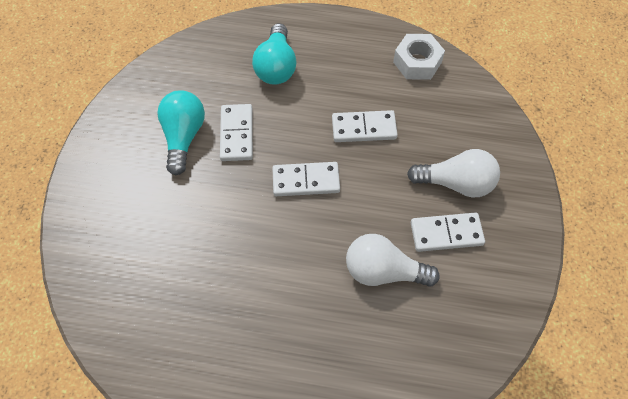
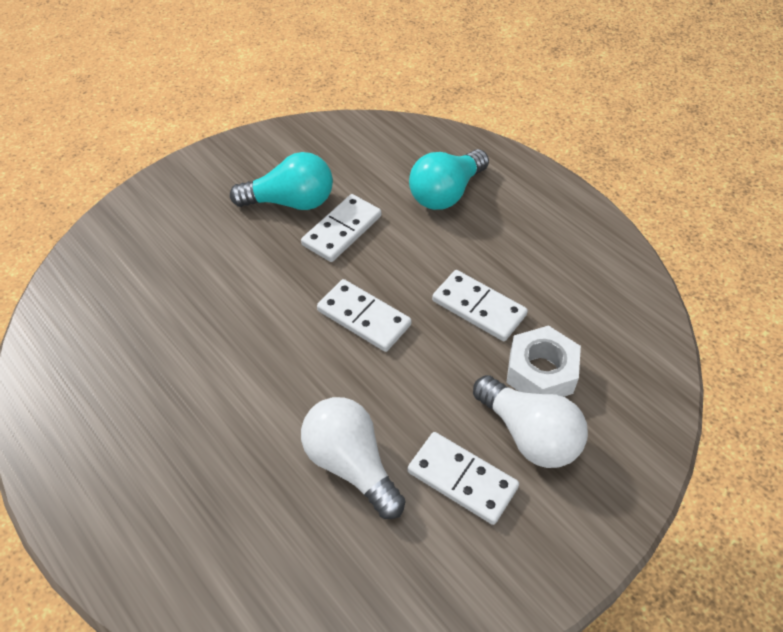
camera: 40 degrees right, 10 degrees down
(183, 137) = (291, 202): turquoise light bulb -> turquoise light bulb turned 45 degrees clockwise
(417, 62) = (611, 280): white nut -> white nut (541, 372)

